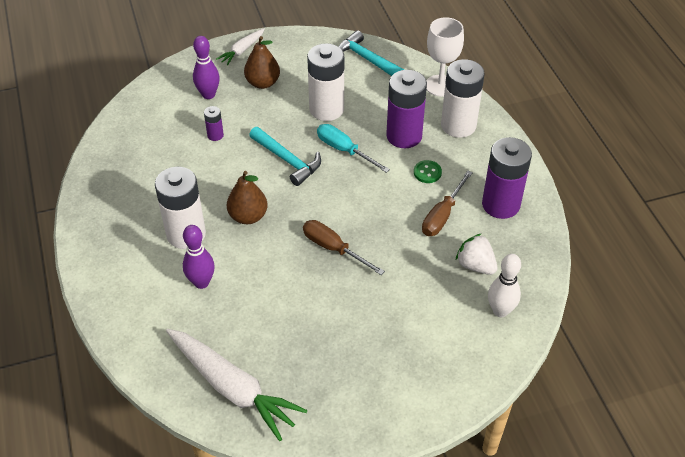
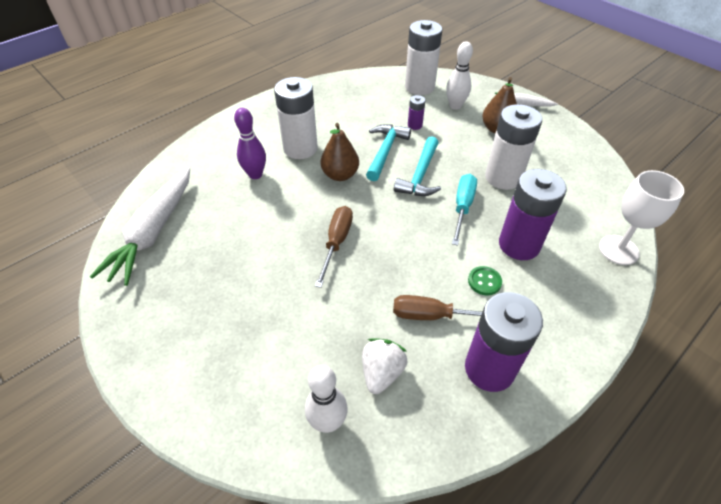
camera: 65 degrees right, 0 degrees up
(208, 94) = (455, 106): purple bowling pin -> white bowling pin
(367, 59) = (595, 181): turquoise hammer -> turquoise hammer (385, 151)
(458, 125) = (575, 286): white battery -> white battery (419, 87)

